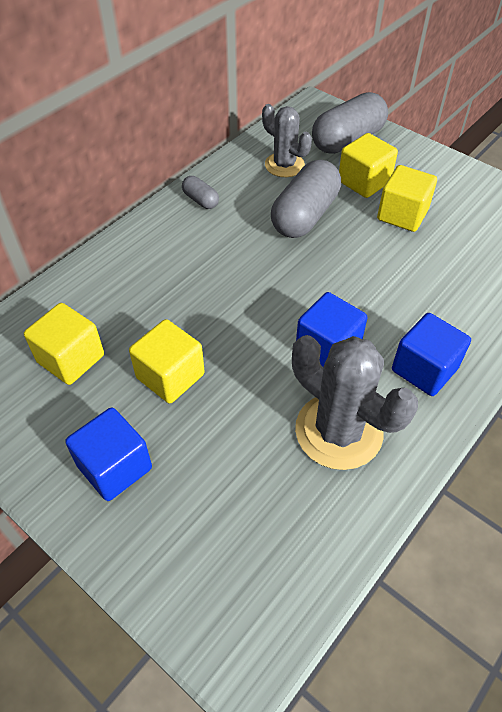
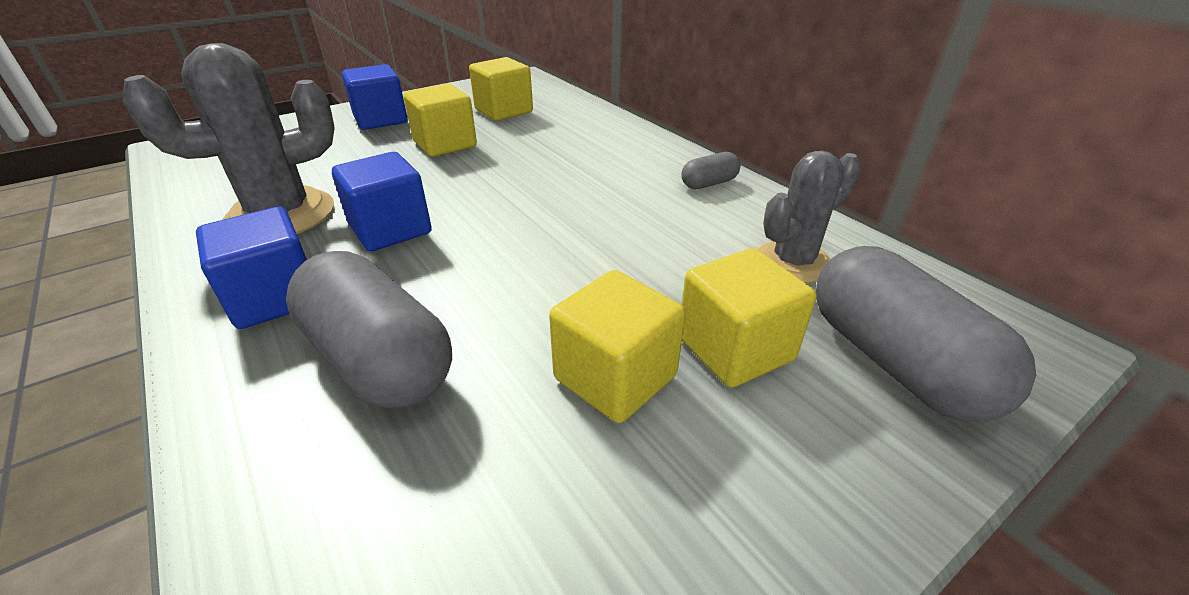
camera: 105 degrees right, 15 degrees down
(305, 215) = (651, 258): grey capsule -> grey capsule (379, 359)

